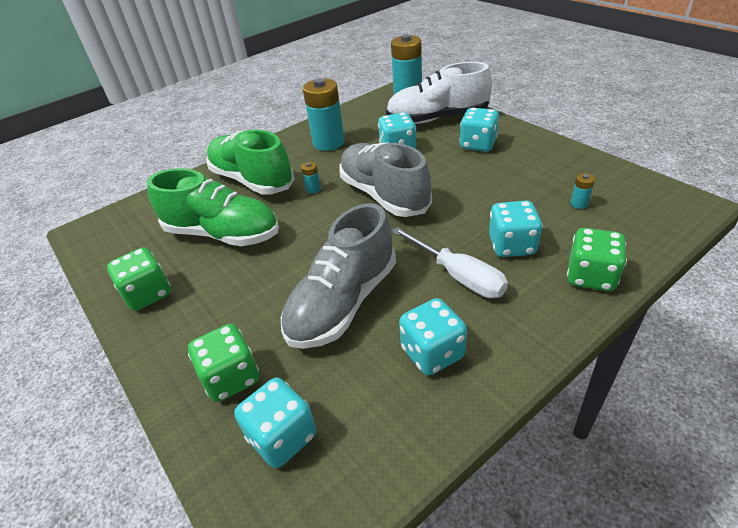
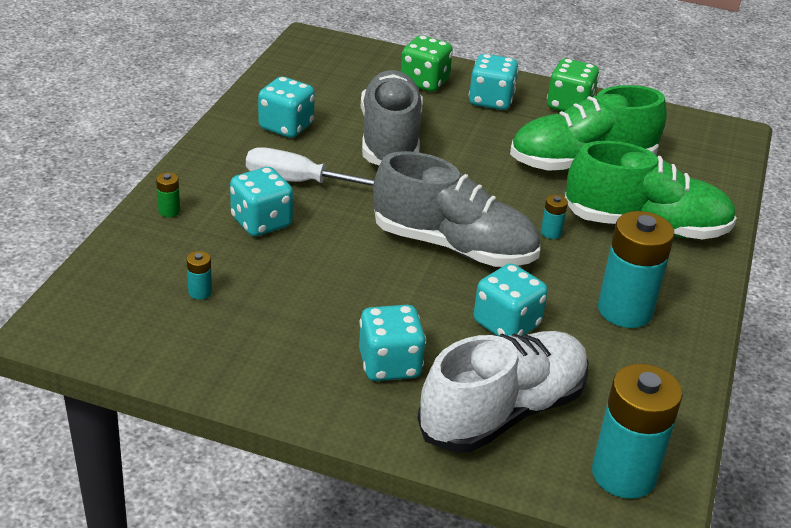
camera: 140 degrees right, 5 degrees down
(282, 437) = (355, 69): turquoise dice -> turquoise dice (491, 101)
(590, 276) = (169, 211): green dice -> green battery

